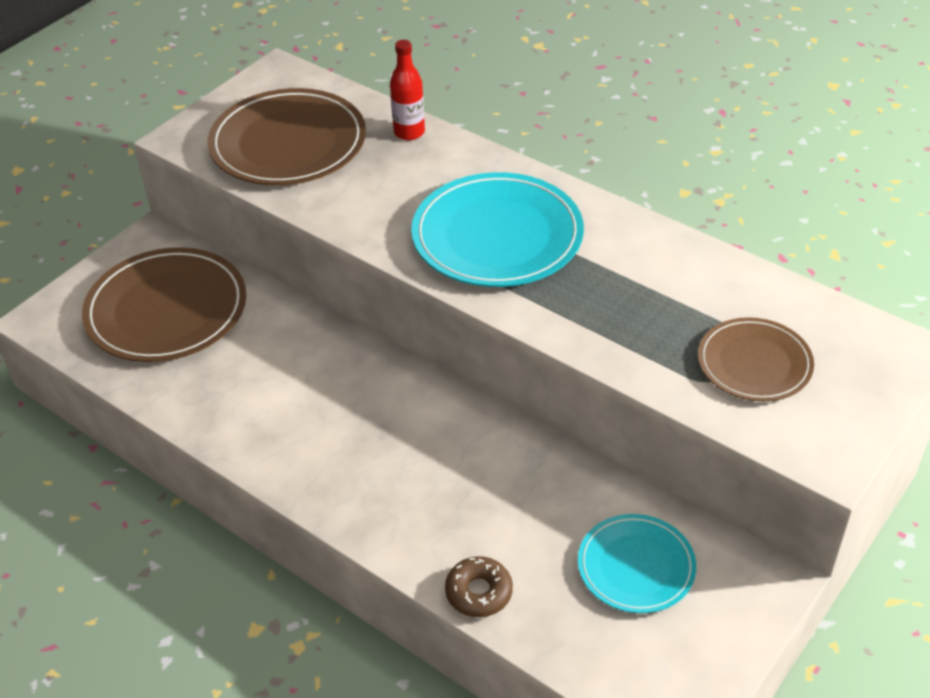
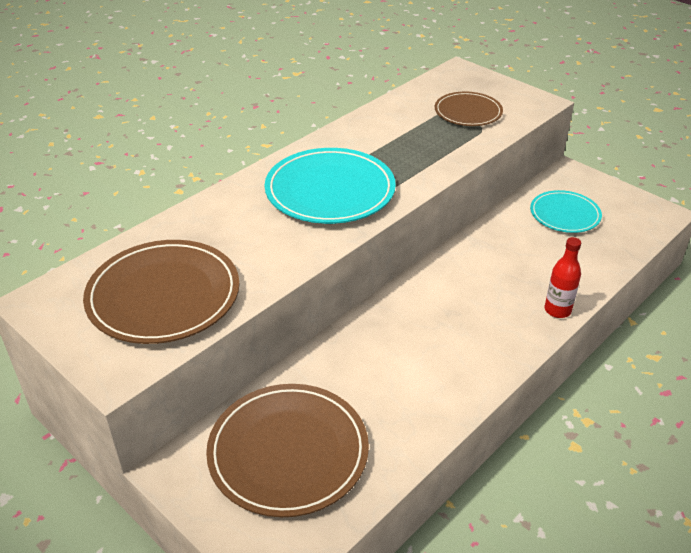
camera: 85 degrees left, 5 degrees down
(409, 132) = (181, 224): red bottle -> red bottle (557, 310)
(479, 592) = (592, 277): brown donut -> none

